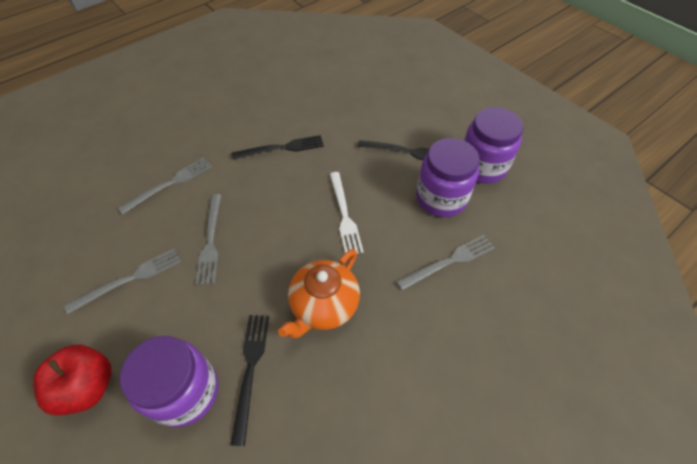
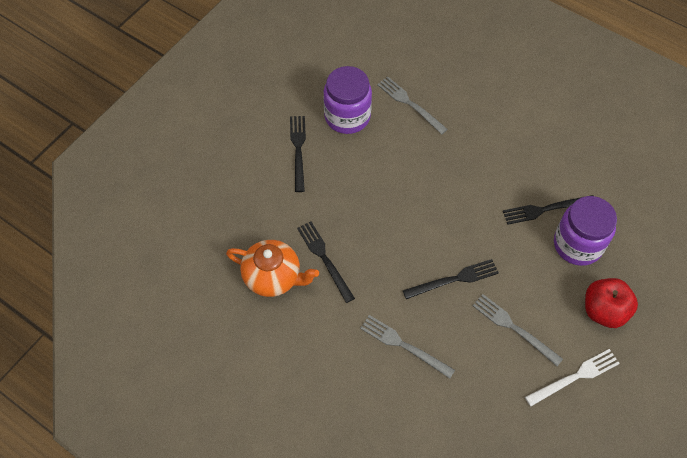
camera: 105 degrees left, 5 degrees up
(210, 241) = (454, 279): grey fork -> black fork
(323, 306) = (479, 177): orange teapot -> orange teapot (273, 277)
(344, 215) = (390, 183): white fork -> white fork (575, 377)
(482, 166) = (301, 91): purple jar -> none

